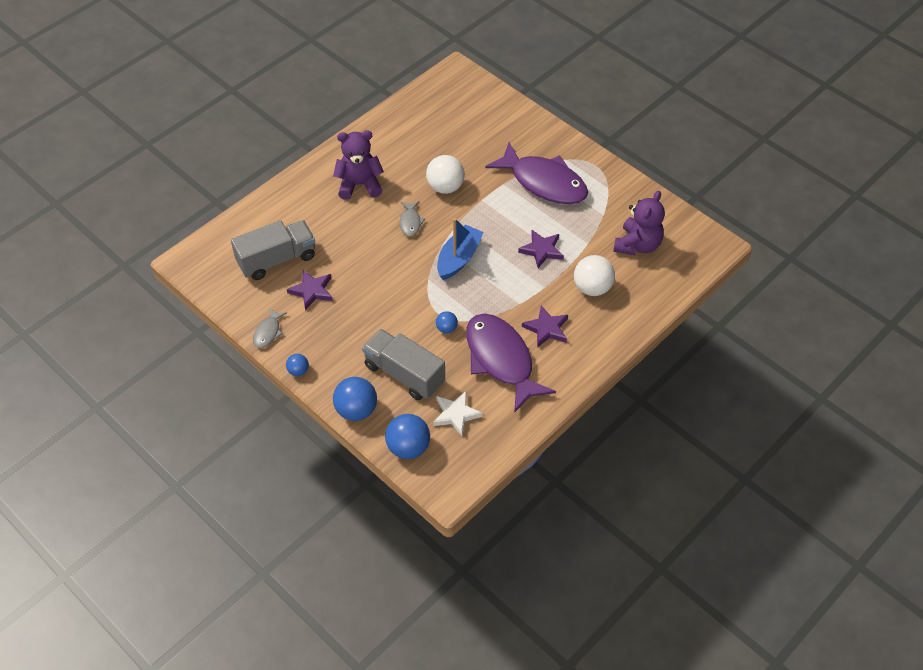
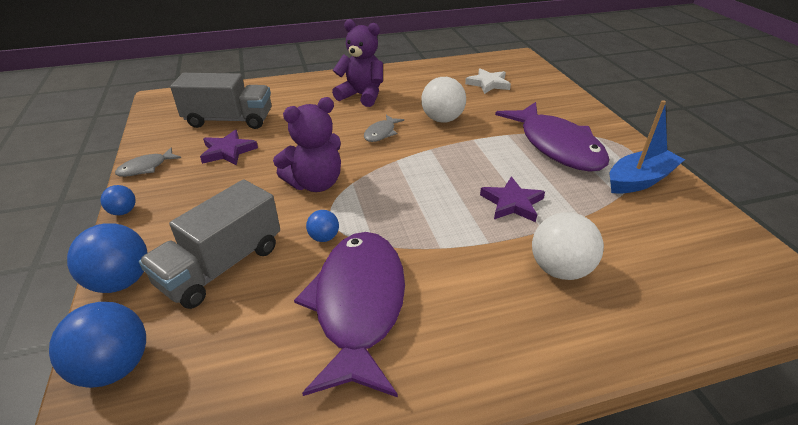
camera: 30 degrees right, 15 degrees down
(404, 374) = (222, 266): grey truck -> grey truck turned 120 degrees counterclockwise
(456, 414) = (227, 352): white star -> white star (488, 84)
(459, 258) = (404, 177): blue boat -> blue boat (639, 180)
(546, 329) = (456, 293): purple star -> none
(637, 245) = (658, 244): purple teddy bear -> purple teddy bear (315, 183)

